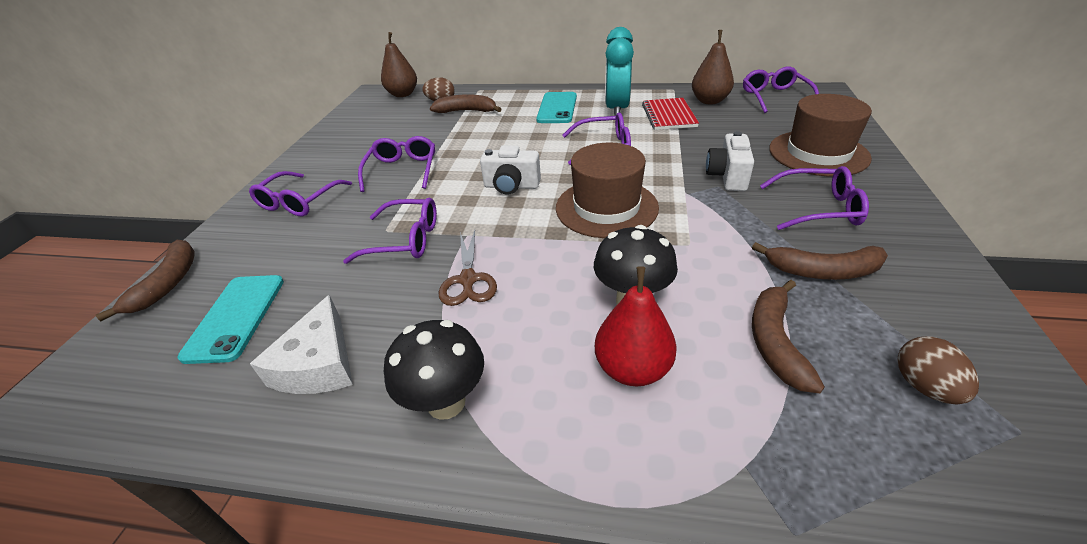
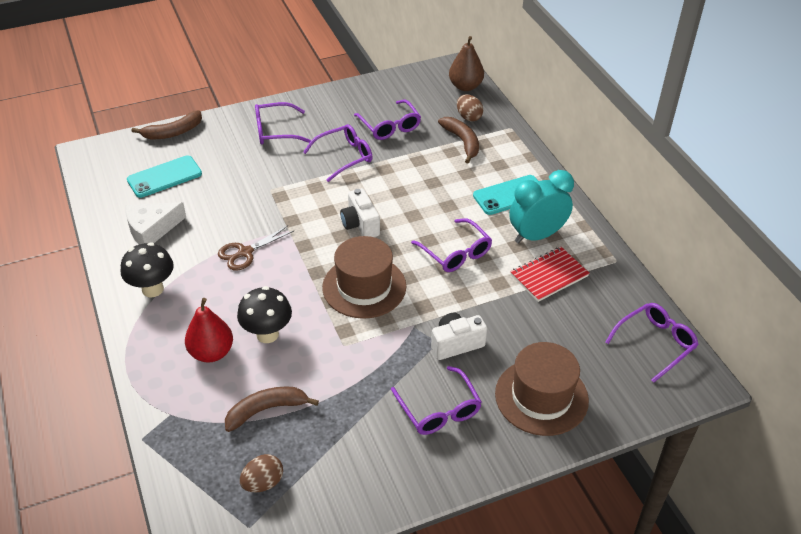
camera: 55 degrees right, 5 degrees up
(405, 240) = (266, 204): purple glasses -> purple glasses (390, 126)
(709, 101) = (606, 295): brown pear -> none
(823, 271) = (353, 423): brown banana -> none

